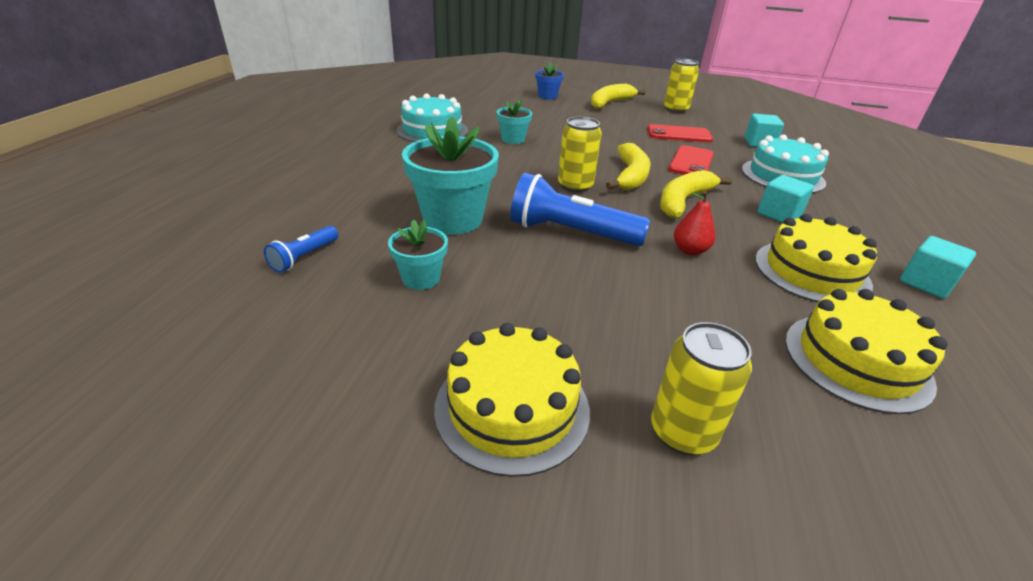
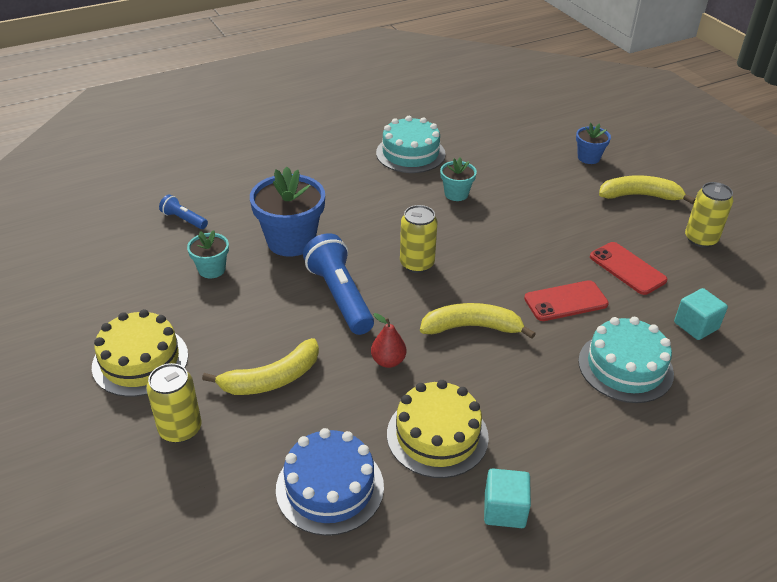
camera: 50 degrees right, 5 degrees up
(304, 257) = (184, 220): blue flashlight -> blue flashlight turned 45 degrees clockwise
(453, 219) = (291, 241): turquoise flower pot -> blue flower pot
(630, 176) = (478, 282): yellow banana -> yellow banana (271, 379)
(779, 214) = (525, 389): turquoise cube -> none
(856, 361) = (330, 487): yellow cake -> blue cake

